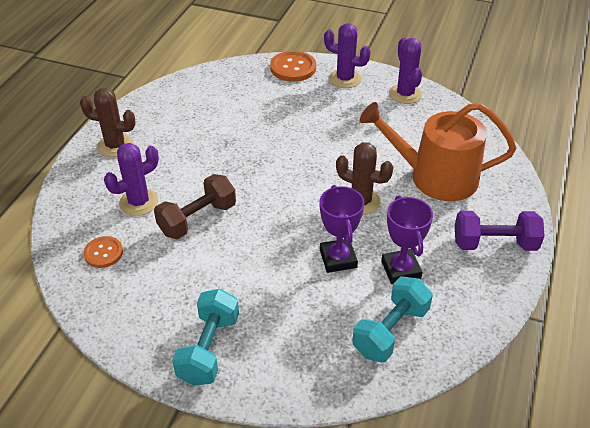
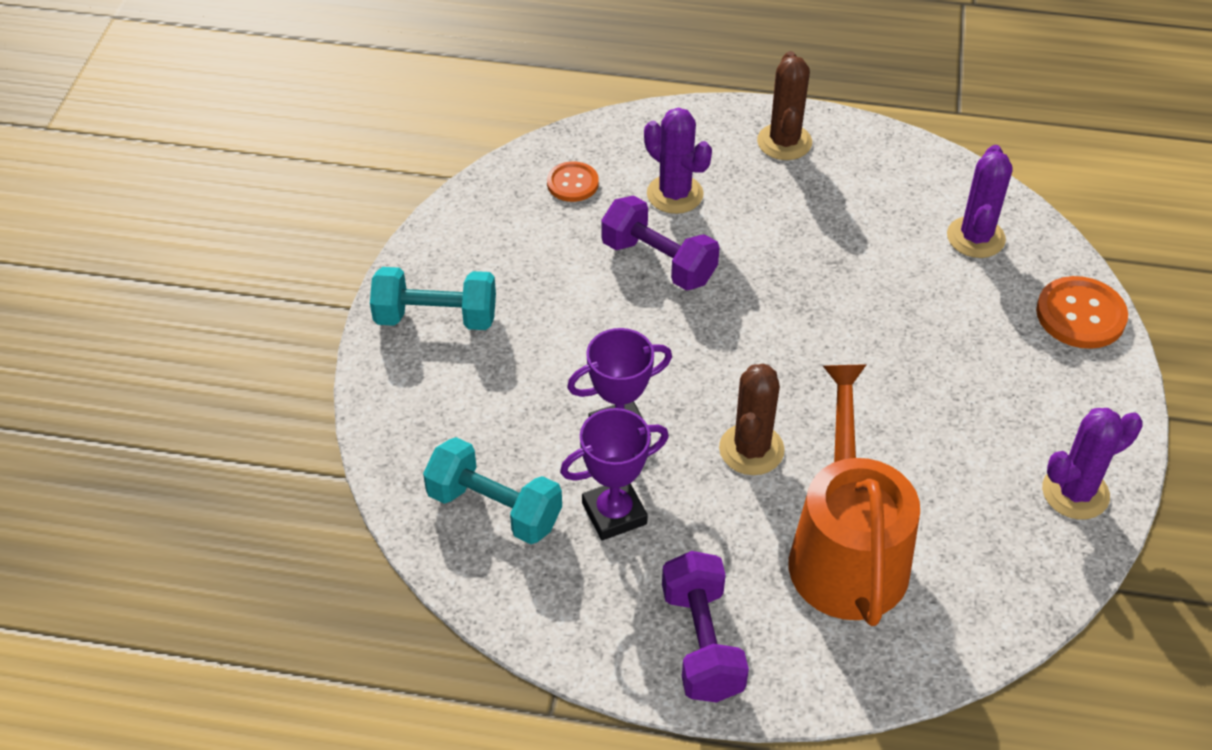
camera: 80 degrees right, 5 degrees up
(197, 219) = (658, 262): brown dumbbell -> purple dumbbell
(345, 79) = (1081, 394): purple cactus -> purple cactus (975, 237)

